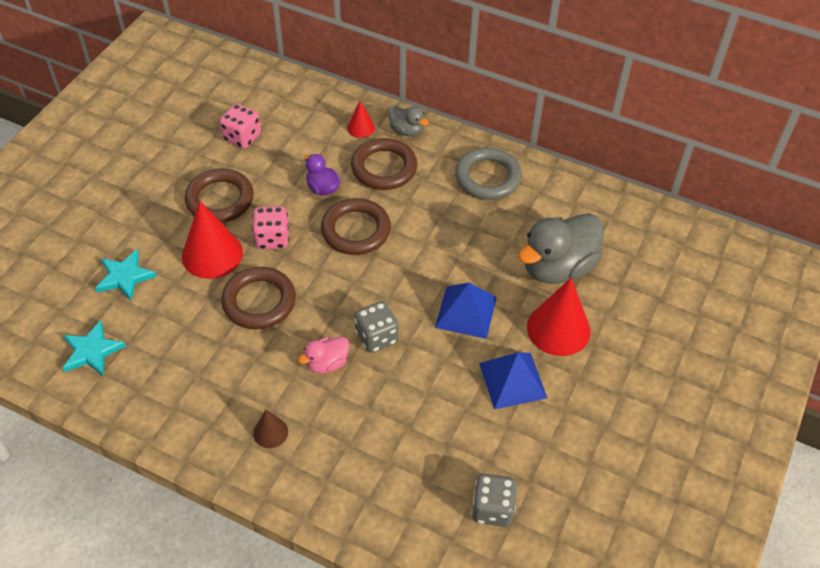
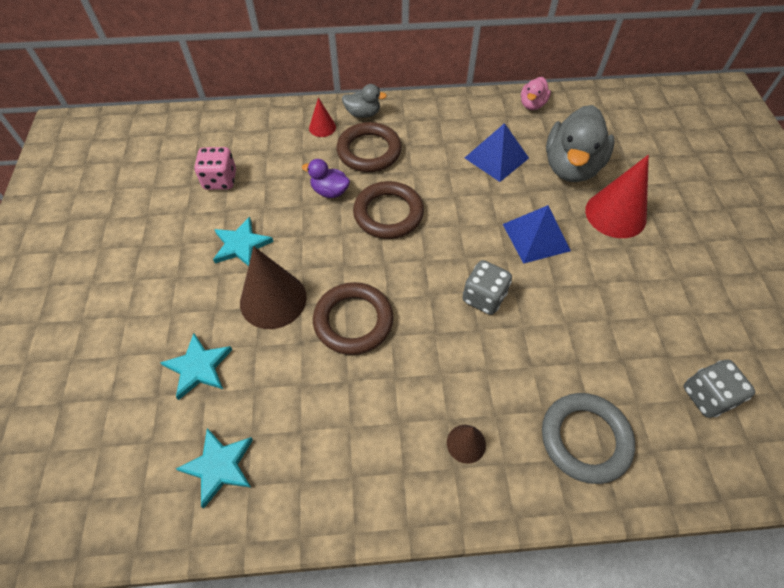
camera: 30 degrees left, 5 degrees up
(212, 254) = (273, 299): red cone -> brown cone
(220, 199) = (241, 245): brown ring -> turquoise star
(272, 238) = (320, 257): pink dice -> none
(327, 363) = (461, 345): pink duck -> pink duck (532, 104)
(488, 177) = (458, 122): grey ring -> grey ring (585, 439)
(512, 380) = (621, 274): blue pyramid -> blue pyramid (496, 158)

